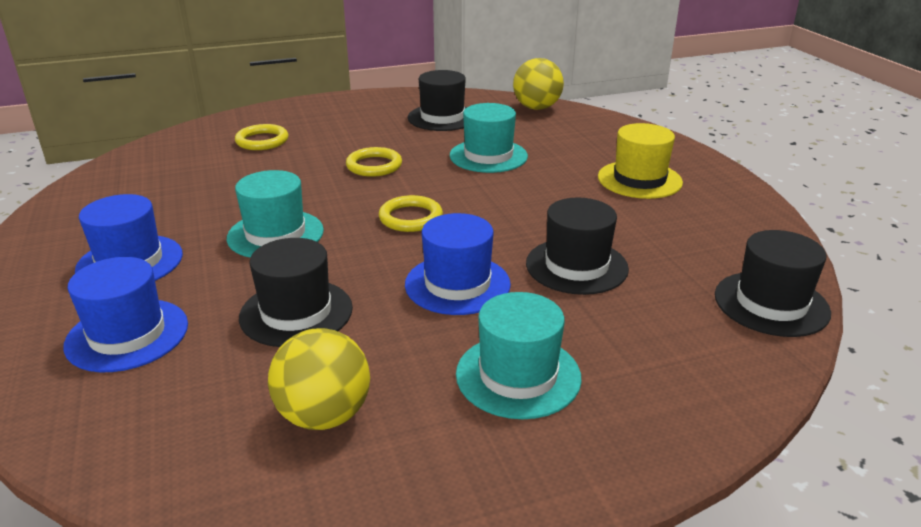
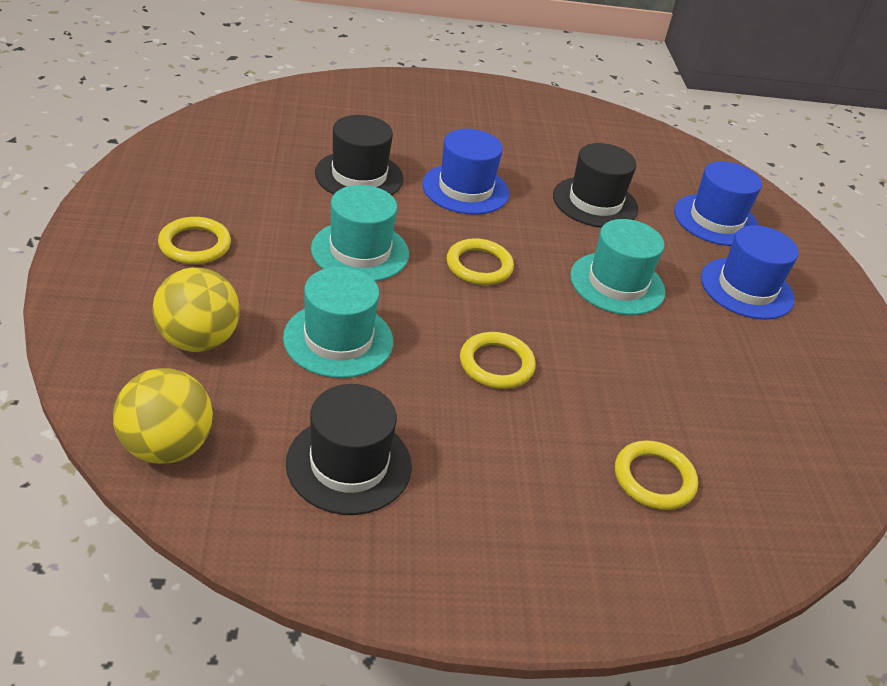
camera: 170 degrees left, 10 degrees up
(324, 415) = (577, 140): yellow ball -> yellow ball (198, 340)
(518, 375) = (456, 126): turquoise hat -> turquoise hat (360, 251)
(639, 180) = (195, 245): yellow hat -> yellow ring
(771, 303) = (246, 113): black hat -> none

